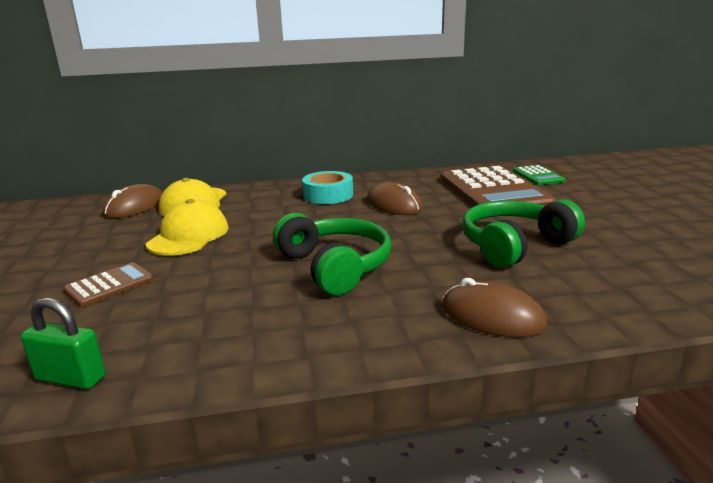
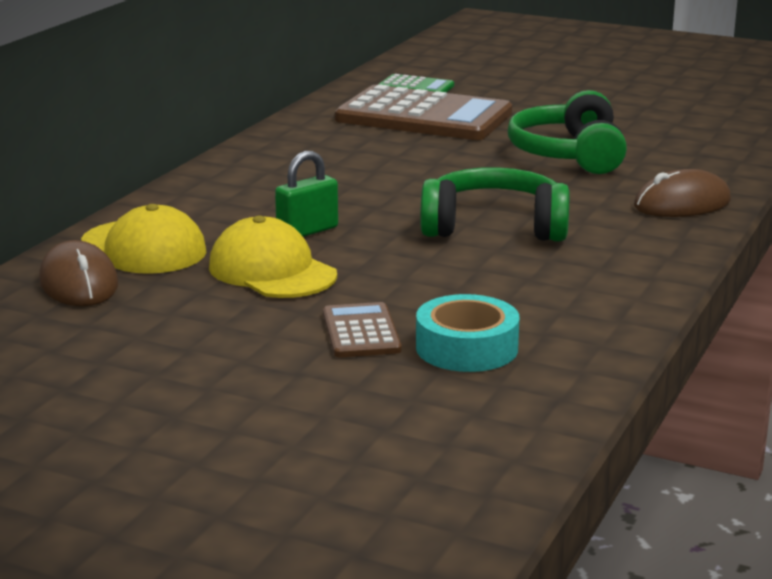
camera: 55 degrees left, 0 degrees up
(71, 378) = (565, 372): green padlock -> green padlock (307, 231)
(328, 195) = (273, 179): turquoise tape -> turquoise tape (466, 348)
(394, 205) = (373, 162): brown mouse -> none

